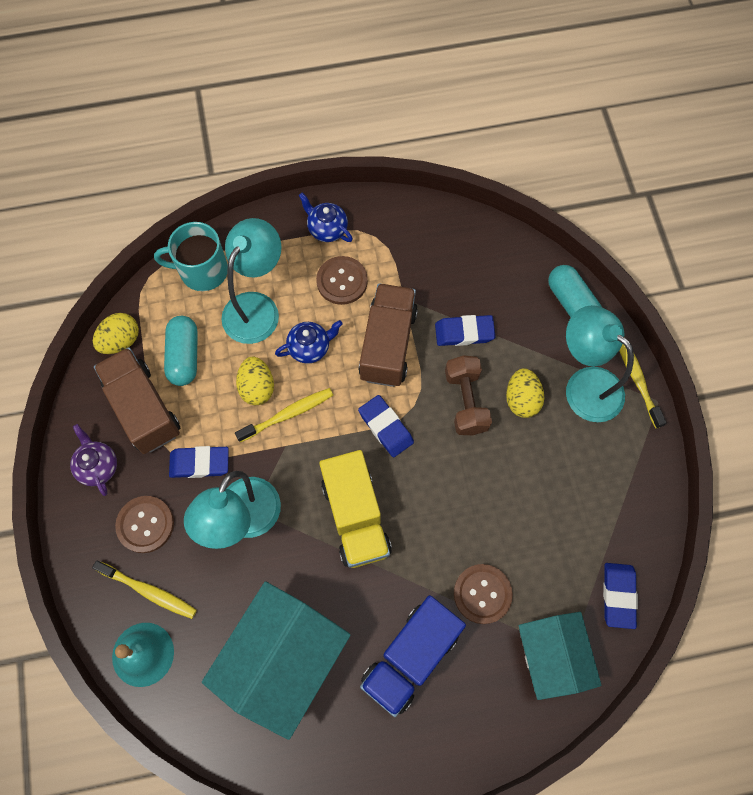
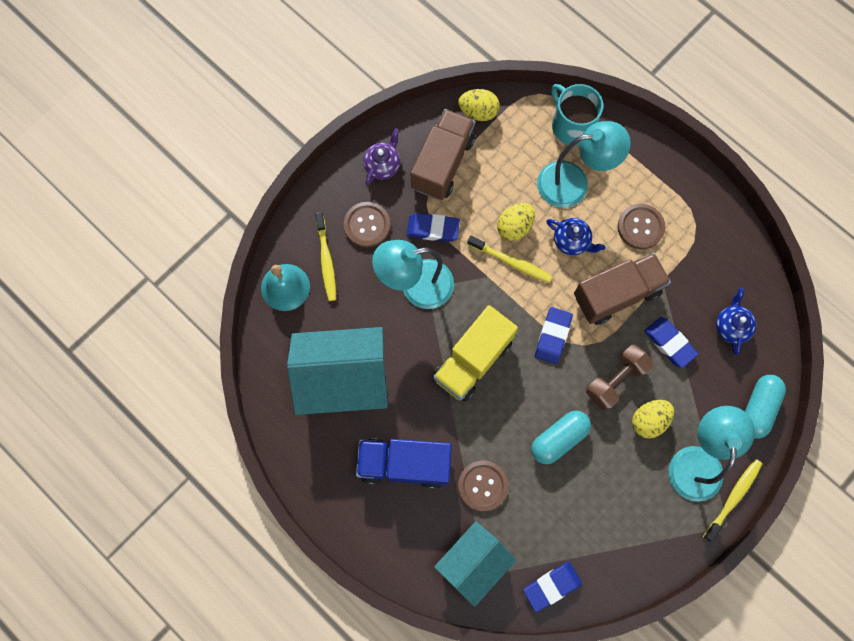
camera: 55 degrees right, 5 degrees up
(184, 356) = (499, 161): turquoise capsule -> turquoise capsule (559, 439)
(199, 463) = (433, 229): blue eraser -> blue eraser turned 45 degrees counterclockwise
(327, 229) = (673, 187): blue teapot -> blue teapot (731, 326)

